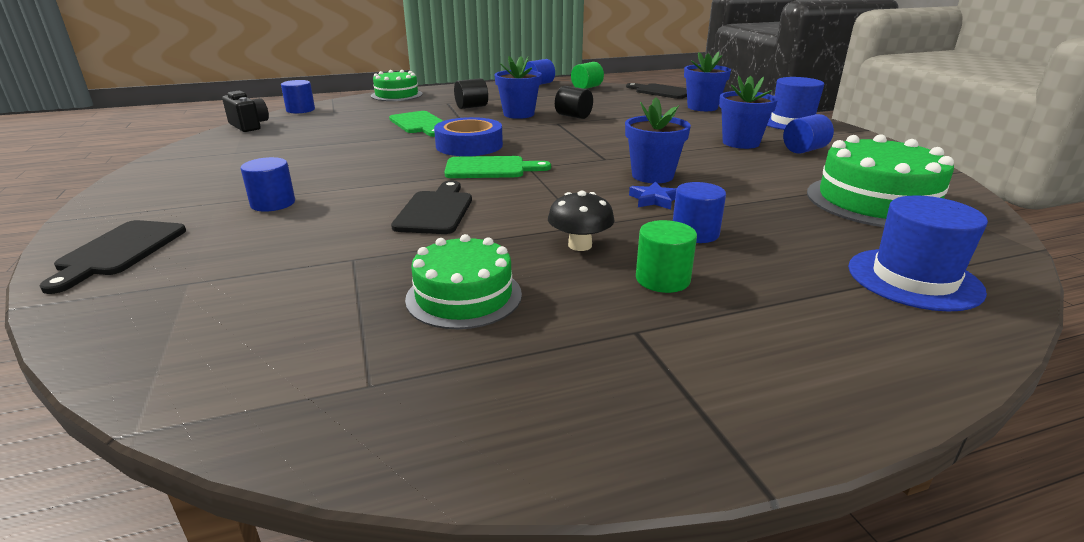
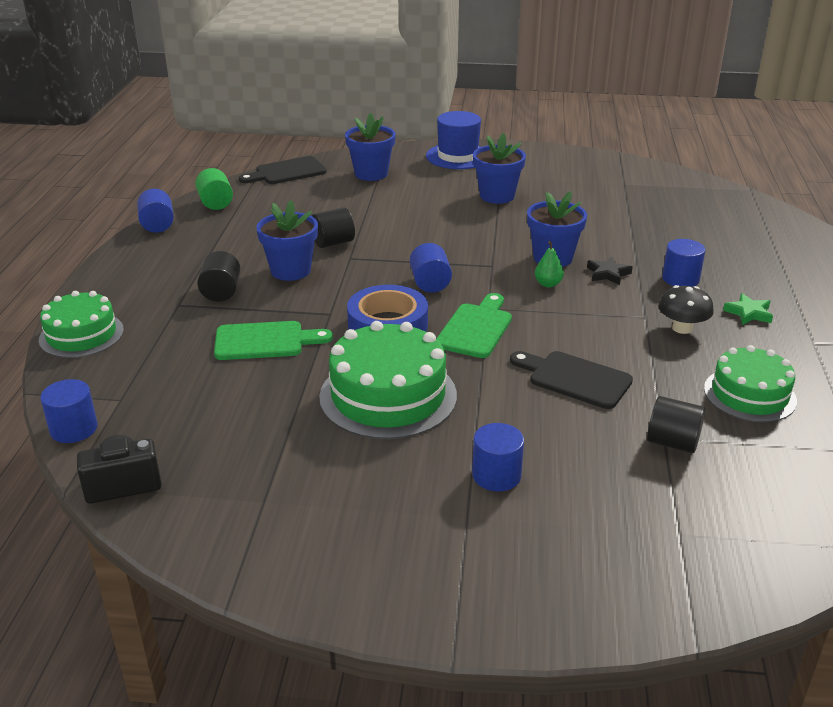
camera: 65 degrees left, 5 degrees up
(119, 251) = (584, 586): black cutting board -> none
(344, 264) = (672, 442): none -> black cylinder
(598, 180) = (548, 284): none -> green pear
(654, 200) = (608, 274): blue star -> black star
(662, 279) = (748, 313): green cylinder -> green star
(804, 150) = (535, 180): blue cylinder -> blue cylinder (430, 283)
(876, 201) = (657, 199): green cake -> green cake (388, 396)
(914, 279) = (774, 237): blue hat -> none

